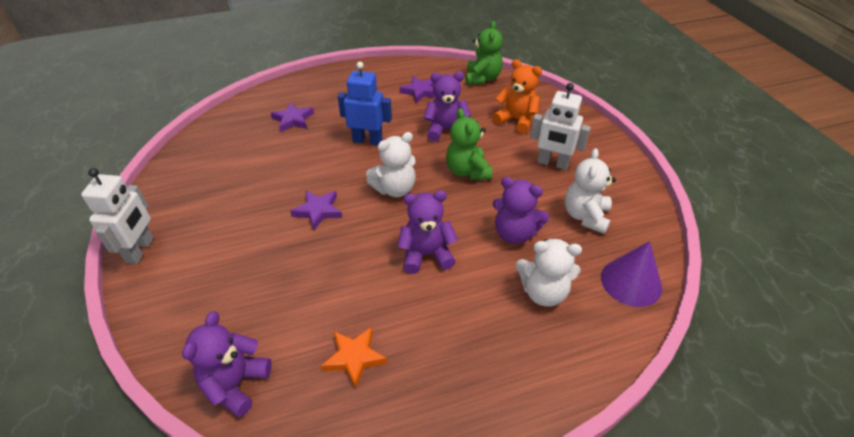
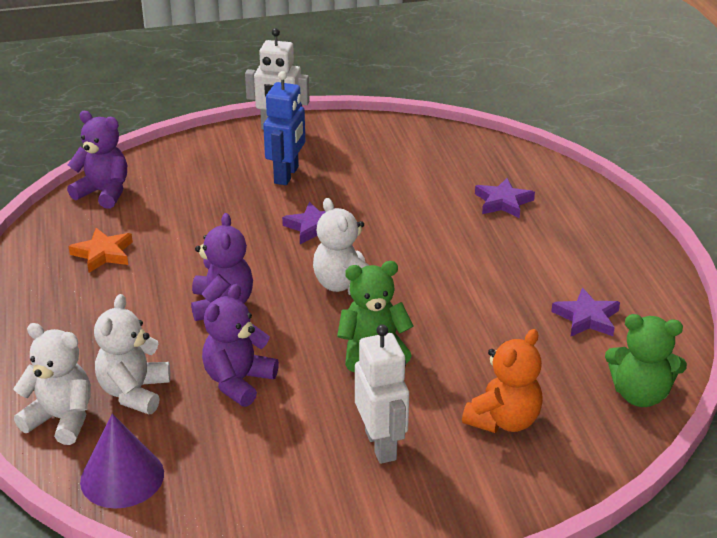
camera: 95 degrees right, 10 degrees down
(367, 140) = (452, 264): blue robot -> blue robot (287, 175)
(446, 130) = (475, 338): purple teddy bear -> none
(552, 163) = (381, 445): white robot -> white robot turned 135 degrees clockwise
(585, 216) = (254, 458): white teddy bear -> white teddy bear (61, 419)

